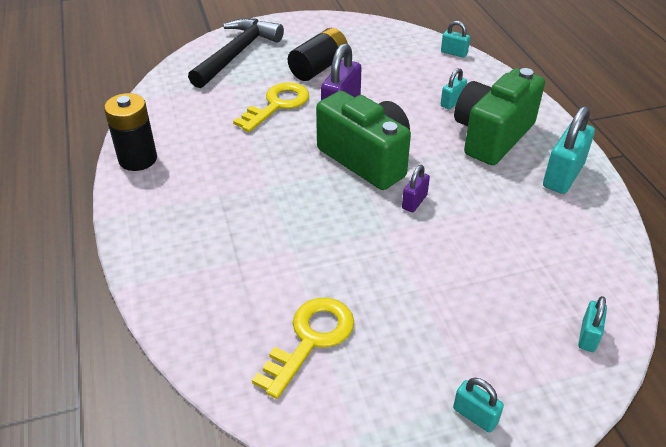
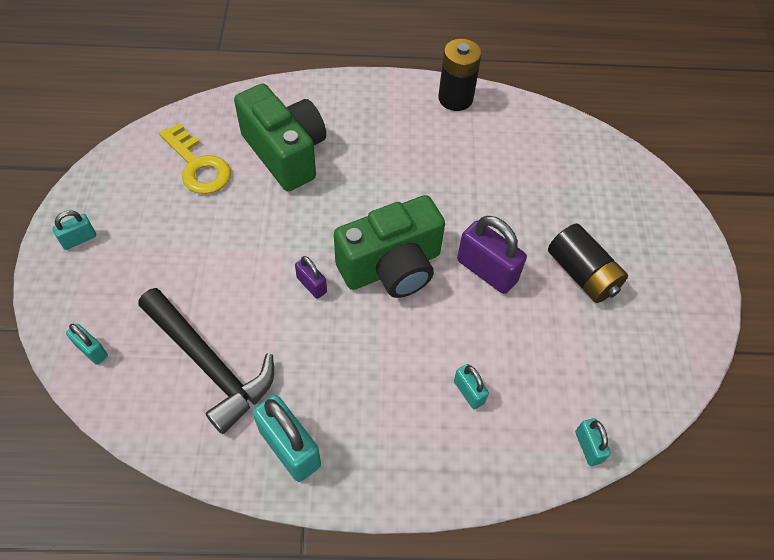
camera: 105 degrees right, 15 degrees up
(237, 54) = (630, 202): black hammer -> black hammer (210, 364)
(277, 105) = (513, 216): yellow key -> none
(454, 53) = (588, 447): turquoise padlock -> turquoise padlock turned 60 degrees counterclockwise
(492, 136) = (387, 406): green camera -> green camera (285, 153)

